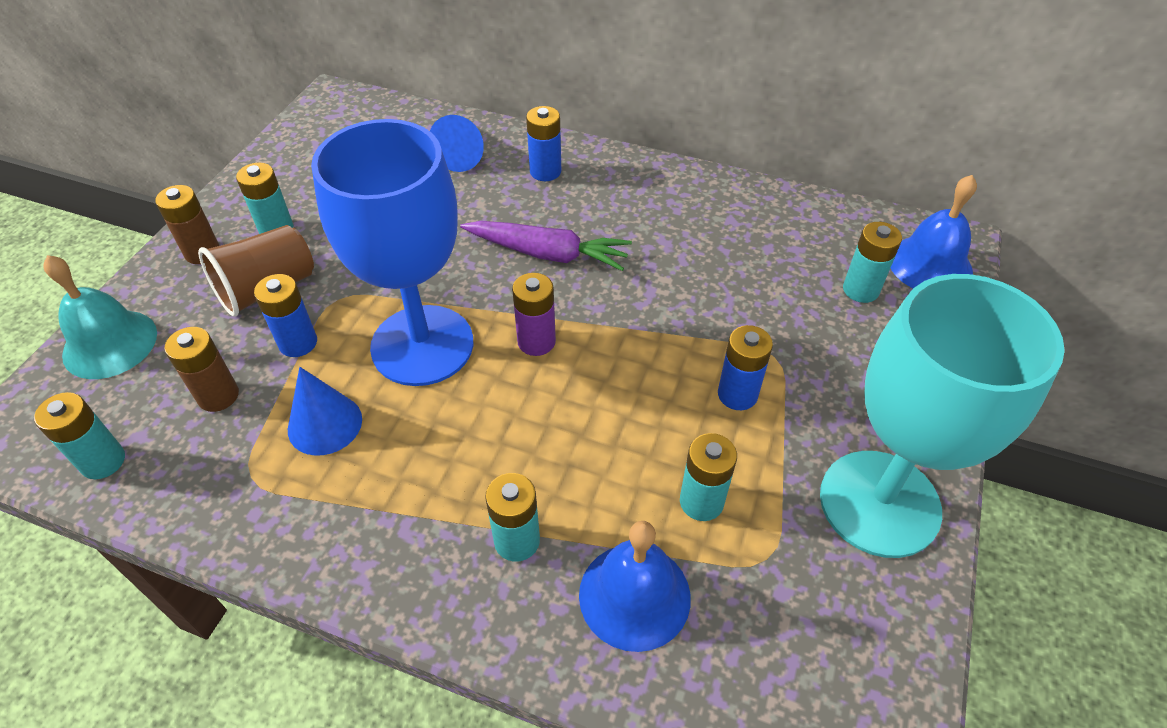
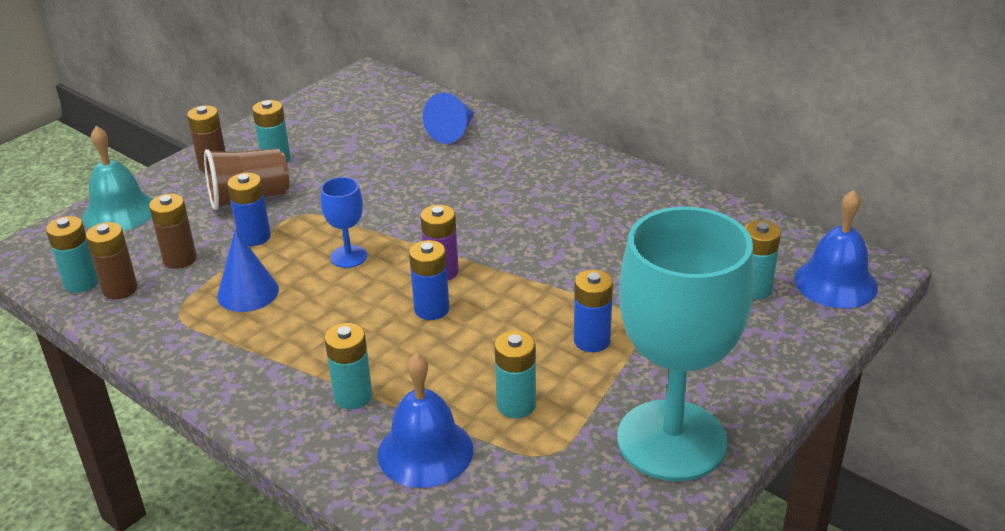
camera: 20 degrees right, 15 degrees down
(159, 459) = (120, 289): none -> brown battery
(422, 345) = (348, 256): blue goblet -> blue goblet, size x0.42
(545, 171) = (517, 154): blue battery -> blue battery (431, 309)
(548, 254) = (486, 213): purple carrot -> none

